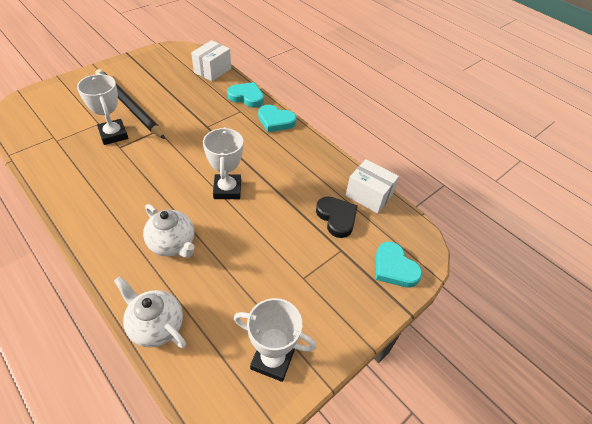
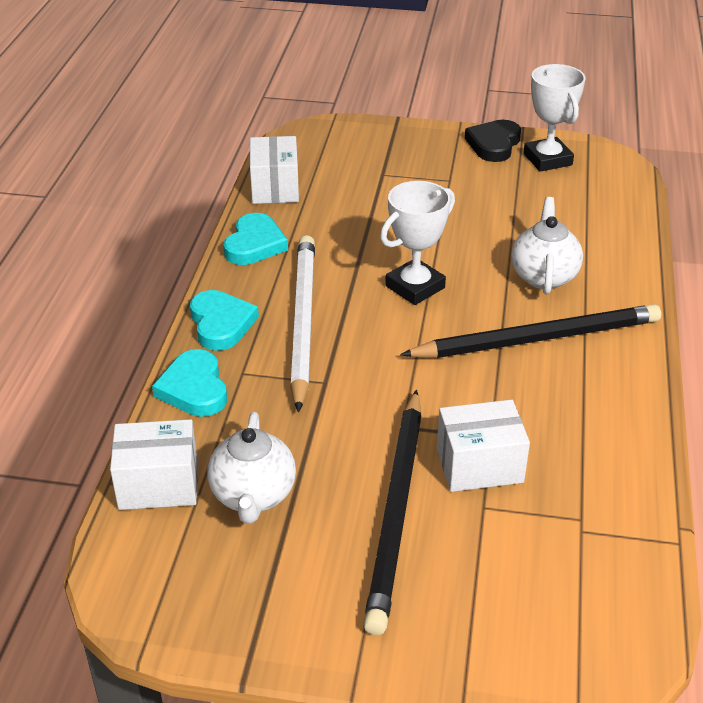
camera: 125 degrees left, 10 degrees down
(113, 135) = (479, 465): white trophy -> white box
(140, 203) = (537, 338): none -> black pencil
(156, 326) = (626, 229): white teapot -> white teapot (253, 496)
(249, 141) = (302, 321): none -> white pencil
(337, 218) = (342, 193): black heart -> black heart (494, 144)
(394, 268) = (358, 139): turquoise heart -> turquoise heart (255, 244)

